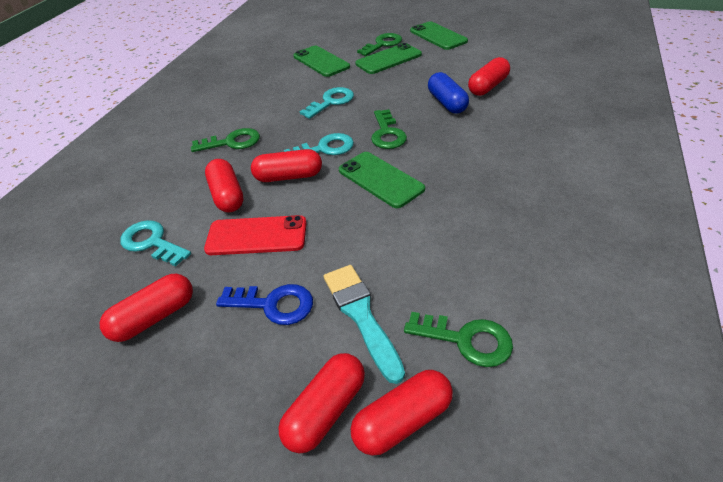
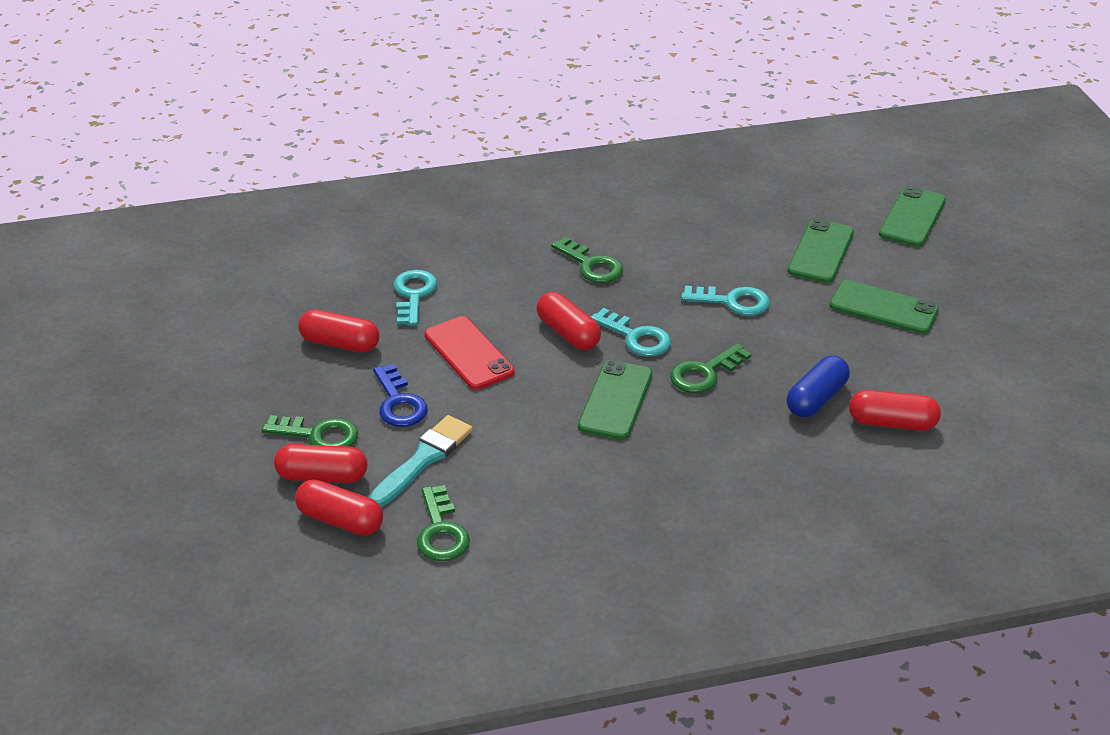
camera: 55 degrees right, 5 degrees down
(227, 195) = (507, 306): red capsule -> none
(382, 44) = (921, 286): green key -> green key (318, 435)
(438, 36) = (1000, 329): green phone -> green phone (912, 217)

